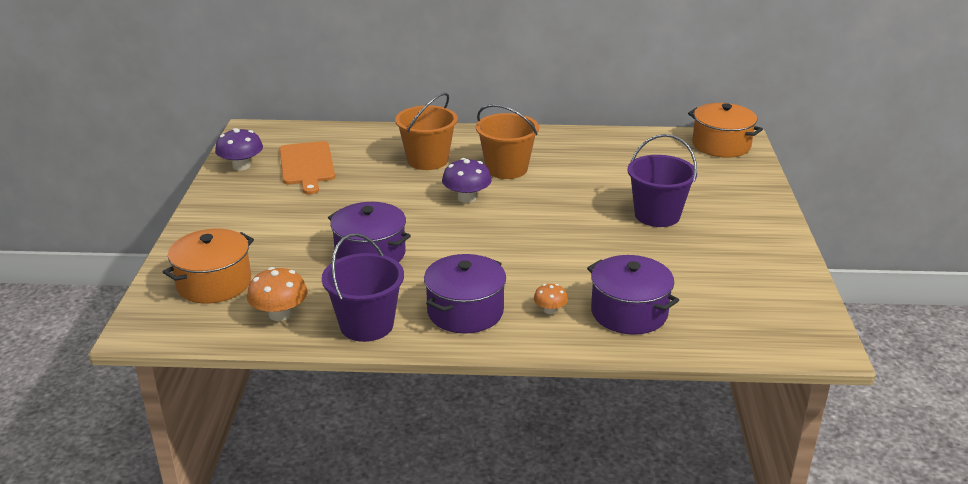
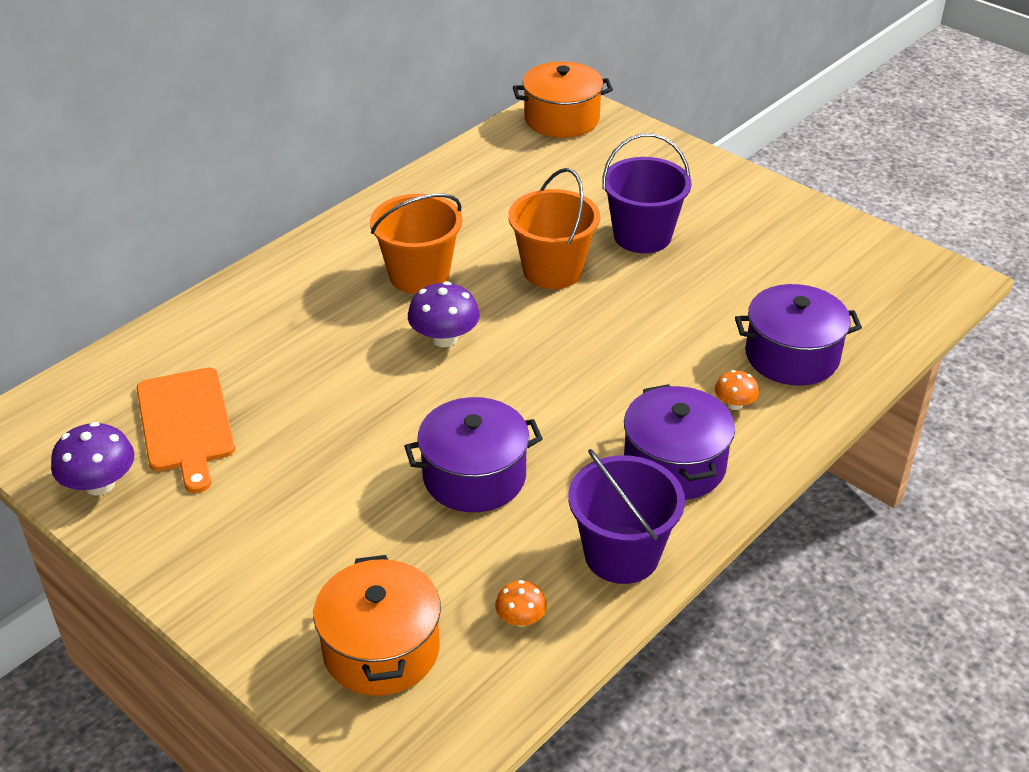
camera: 50 degrees left, 10 degrees up
(280, 314) = (521, 618): orange mushroom -> orange mushroom, size x0.58
(307, 165) = (186, 424): orange cutting board -> orange cutting board turned 45 degrees clockwise
(427, 160) = (317, 320): orange bucket -> orange bucket (552, 270)

